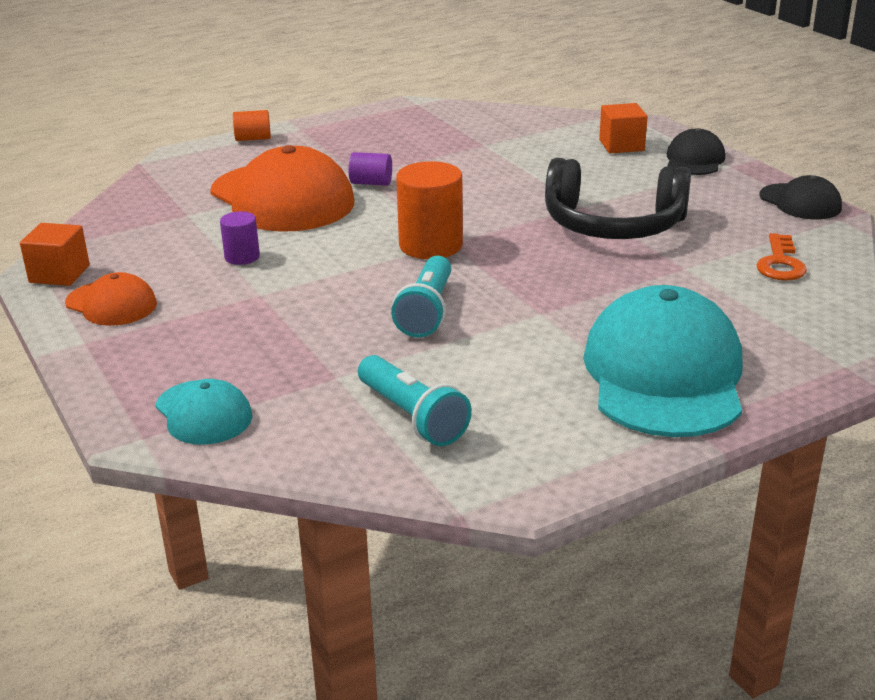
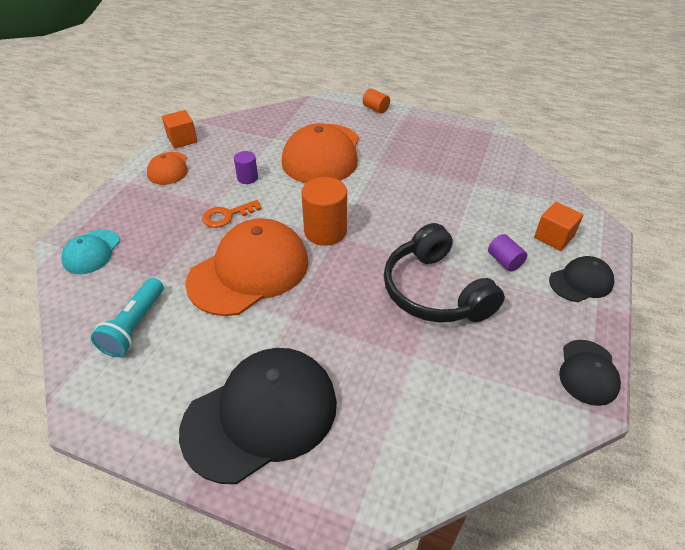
camera: 50 degrees right, 15 degrees up
(371, 183) = (373, 171): purple cylinder -> purple cylinder (504, 261)
(427, 312) = (249, 271): turquoise flashlight -> orange cap
(664, 374) = (261, 415): turquoise cap -> black cap
(780, 263) = (474, 406): orange key -> orange key (227, 216)

